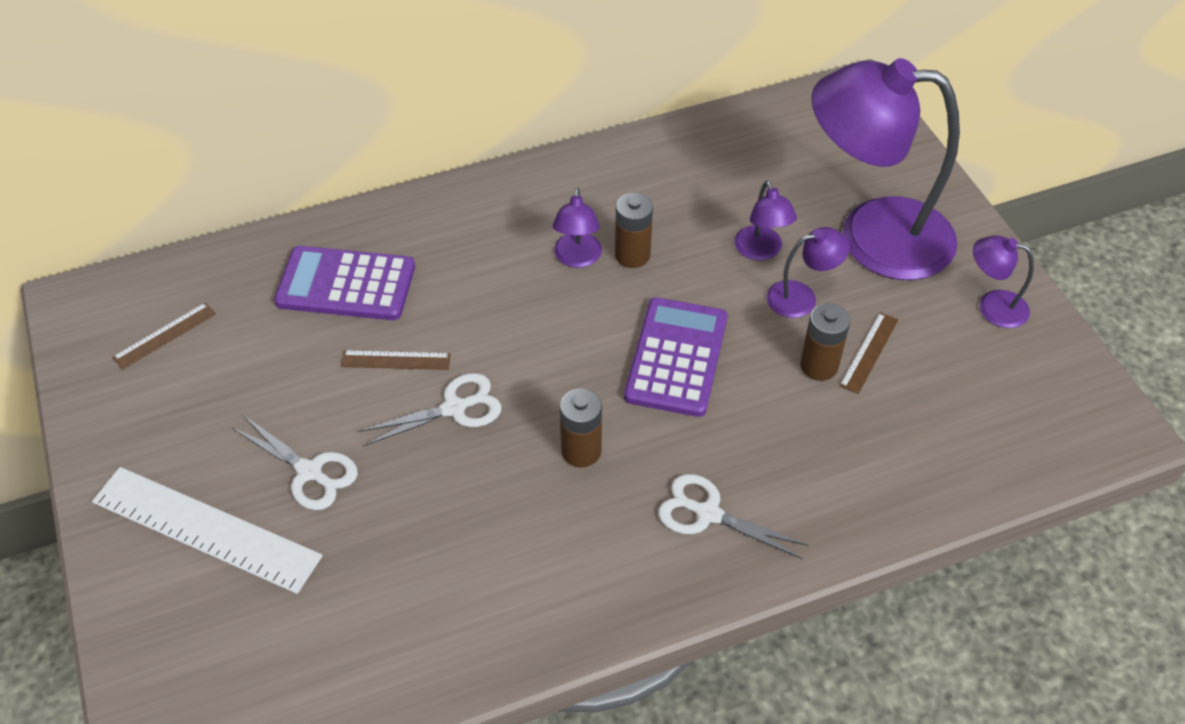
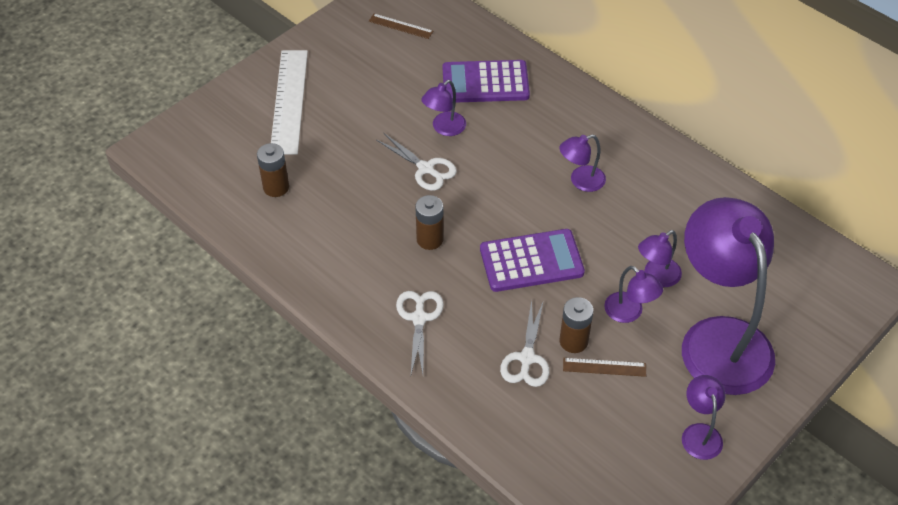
camera: 65 degrees right, 0 degrees up
(309, 472) = (346, 125): white scissors -> white scissors (527, 358)
(346, 285) = (485, 83): purple calculator -> purple calculator turned 75 degrees counterclockwise
(396, 360) = (444, 128): brown ruler -> purple lamp
(632, 255) = (603, 208): brown battery -> brown battery (276, 187)

